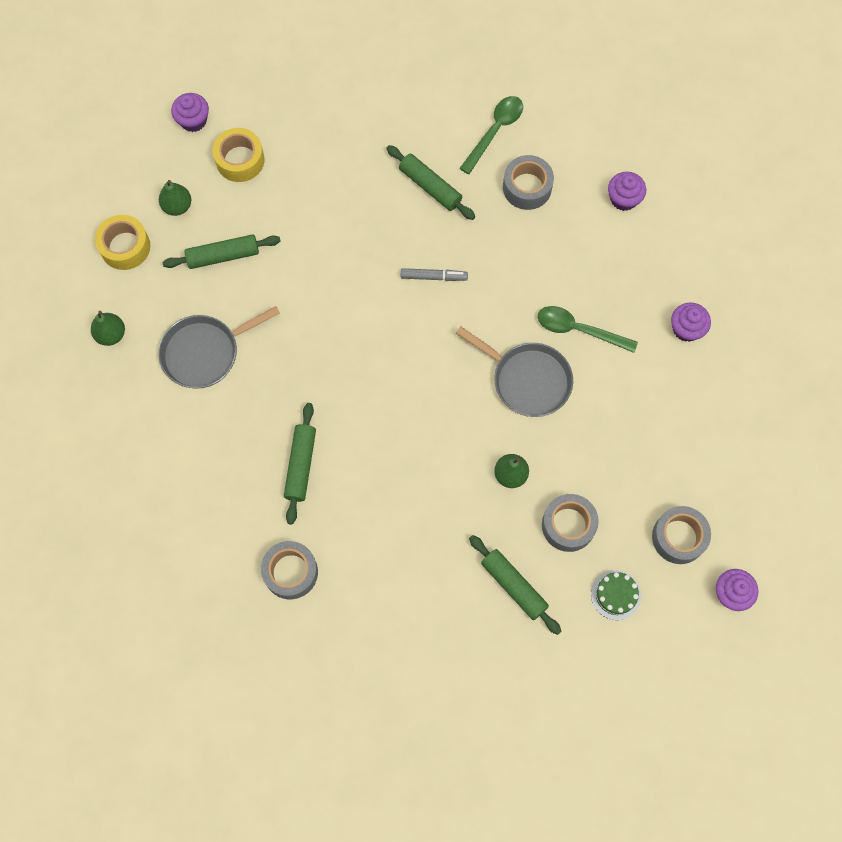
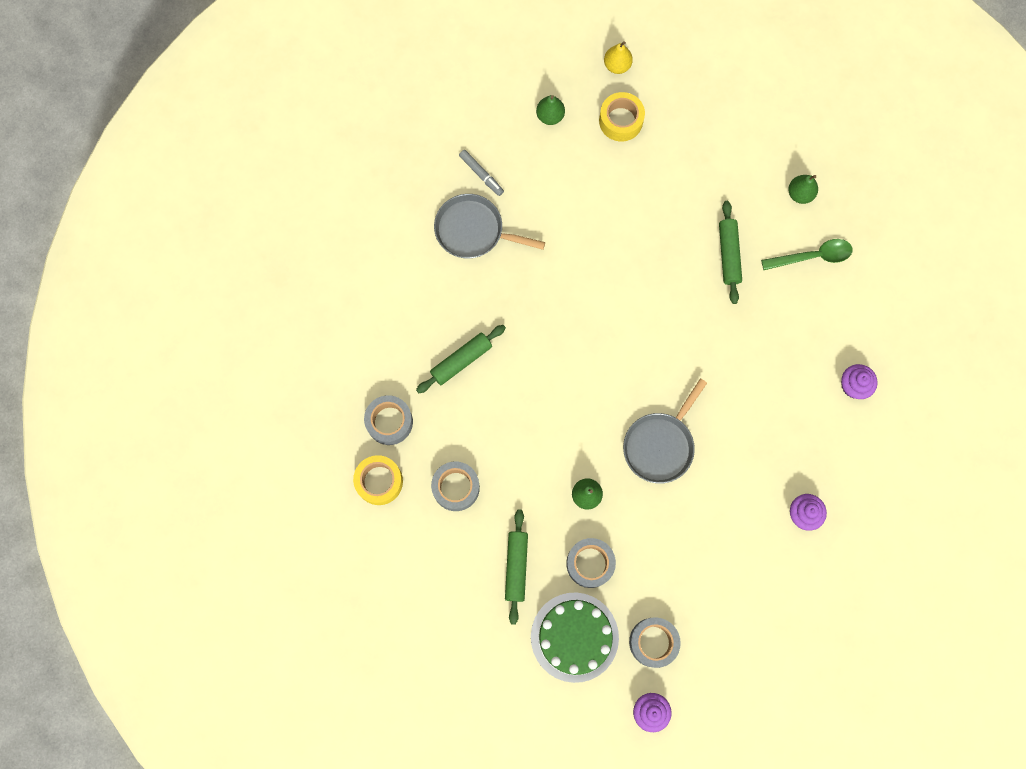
camera: 45 degrees right, 5 degrees up
(111, 334) = (427, 164): green pear -> green pear (800, 194)
(125, 247) = (491, 113): yellow tape -> yellow tape (379, 481)
(193, 120) = (617, 65): purple cupcake -> yellow pear
(223, 256) = (546, 177): green rolling pin -> none
(434, 277) = (669, 318): grey marker -> grey marker (481, 174)
(527, 187) = (794, 316): grey tape -> grey tape (456, 487)
(527, 380) = (660, 445): grey pan -> grey pan turned 45 degrees clockwise
(579, 330) = (729, 445): green spoon -> none
(615, 595) = (574, 637): green cake -> green cake, size x1.99

